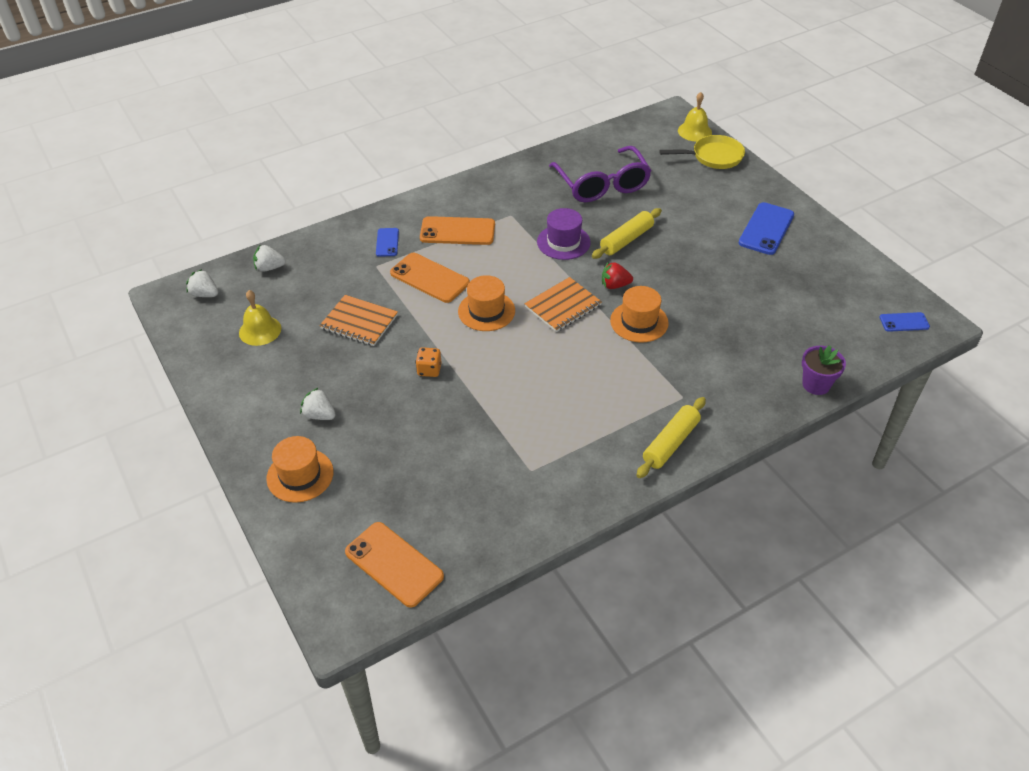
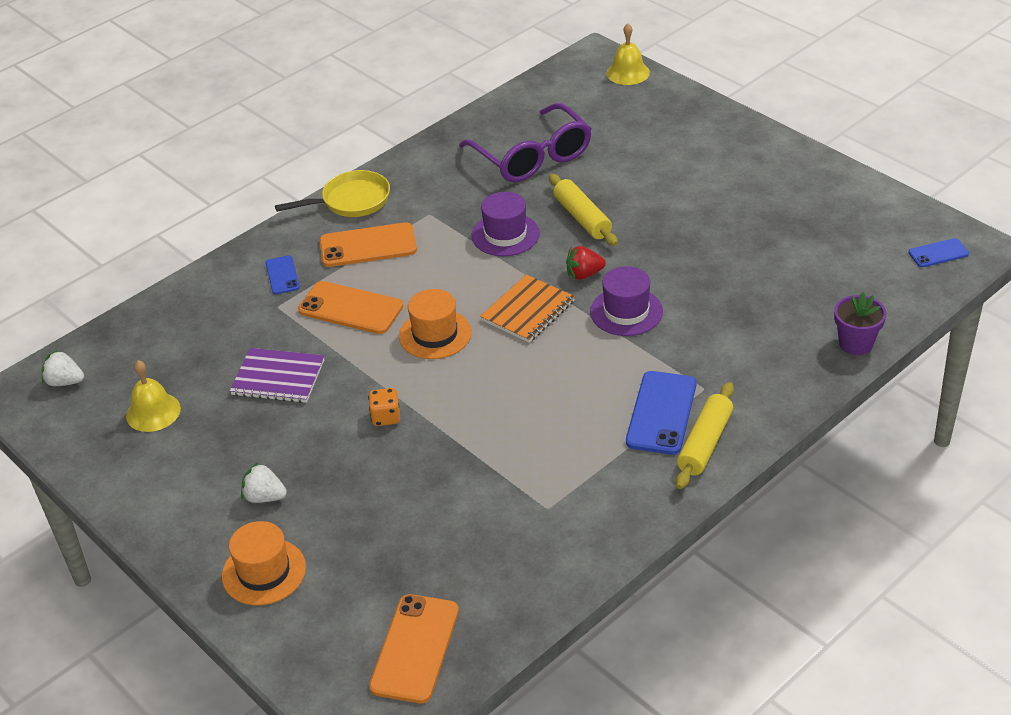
camera: 10 degrees left, 5 degrees down
(269, 268) = (139, 334): white strawberry -> none
(359, 322) = (278, 378): orange notebook -> purple notebook
(394, 564) = (415, 648): orange phone -> orange phone turned 75 degrees clockwise
(626, 240) = (582, 218): yellow rolling pin -> yellow rolling pin turned 60 degrees counterclockwise
(639, 322) = (626, 312): orange hat -> purple hat
(713, 157) = (660, 100): yellow pan -> yellow pan (351, 201)
(766, 229) = (748, 175): blue phone -> blue phone (661, 413)

